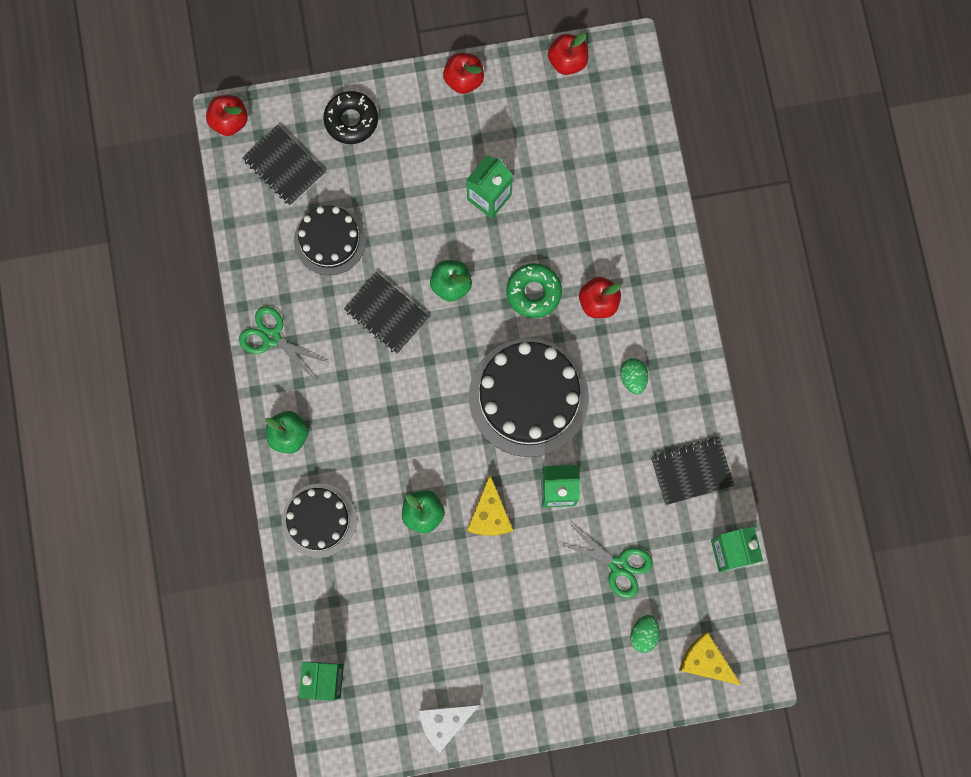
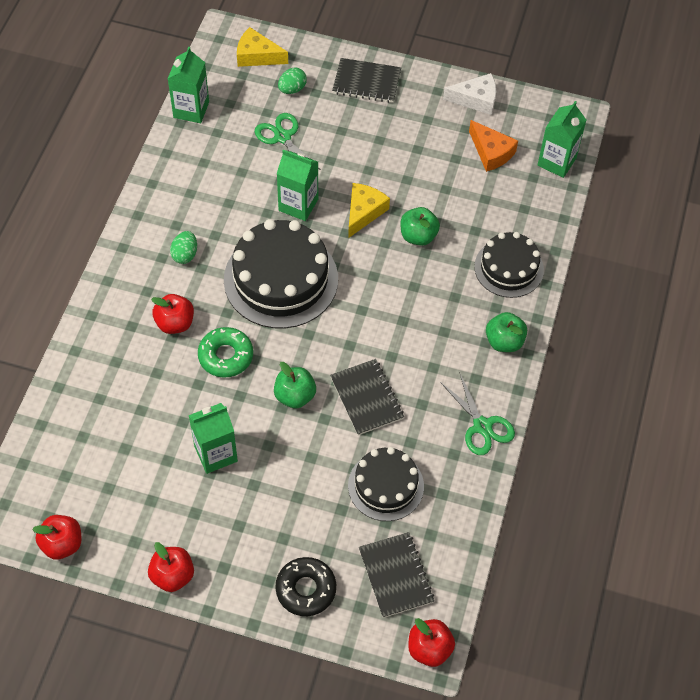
camera: 155 degrees left, 20 degrees down
(397, 657) = (491, 152): none -> orange cheese
(691, 471) = (183, 172): black notebook -> black notebook (366, 82)
(705, 661) = (257, 56): yellow cheese -> yellow cheese turned 135 degrees clockwise

